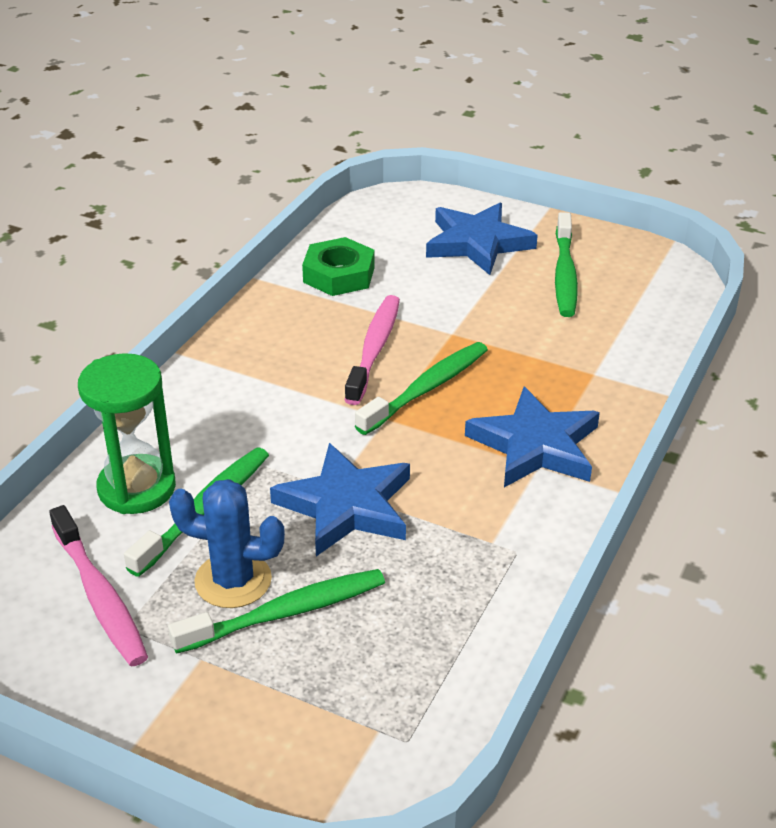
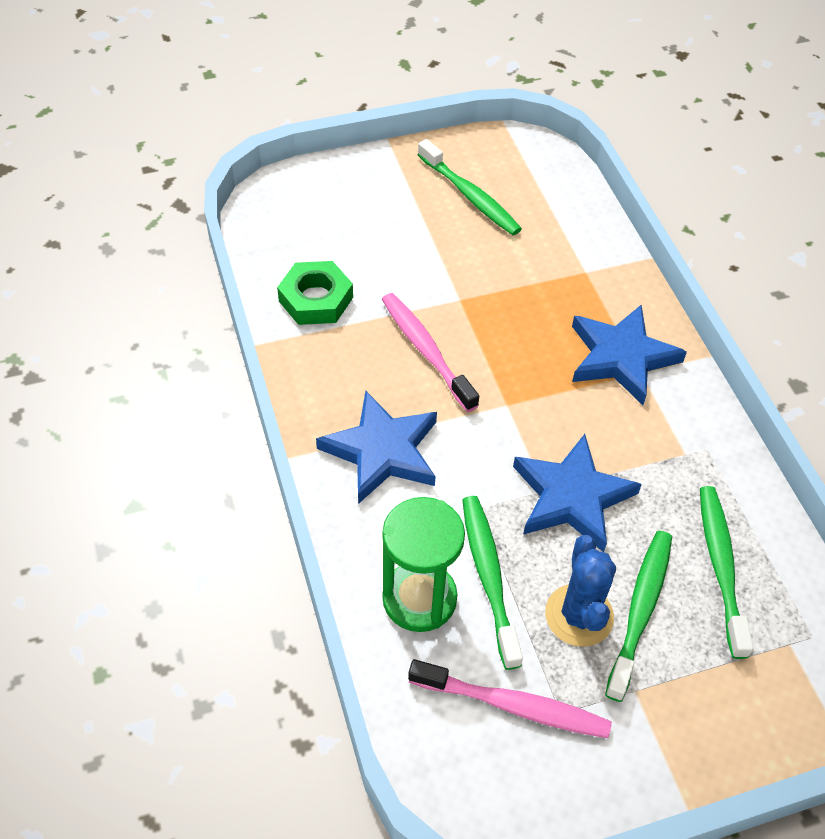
camera: 45 degrees left, 15 degrees up
(233, 580) = (579, 615): blue cactus -> blue cactus turned 60 degrees counterclockwise
(426, 389) = (502, 361): green toothbrush -> green toothbrush (720, 567)
(477, 243) = (378, 204): blue star -> blue star (382, 451)

